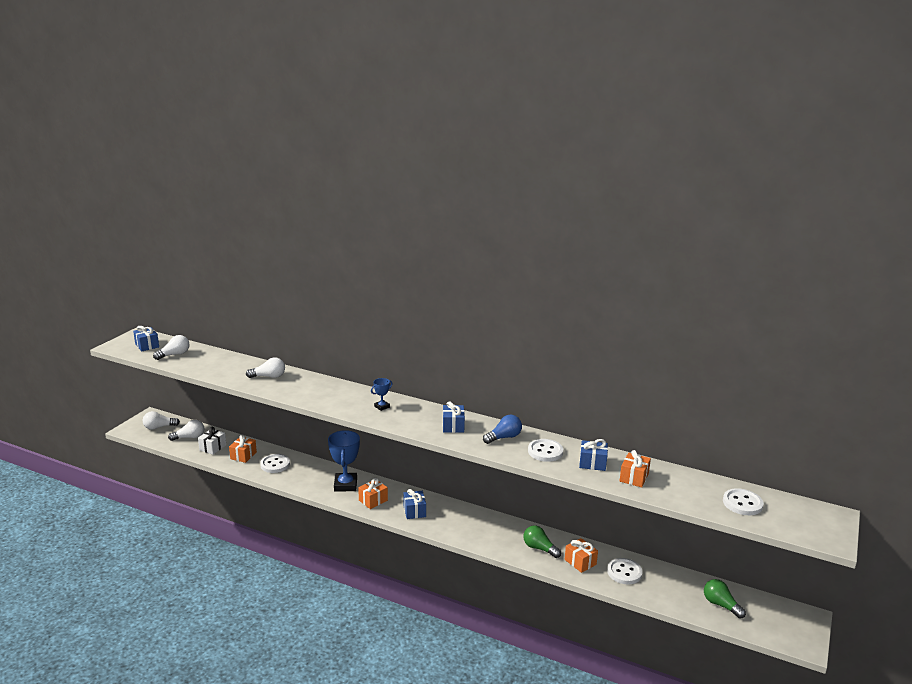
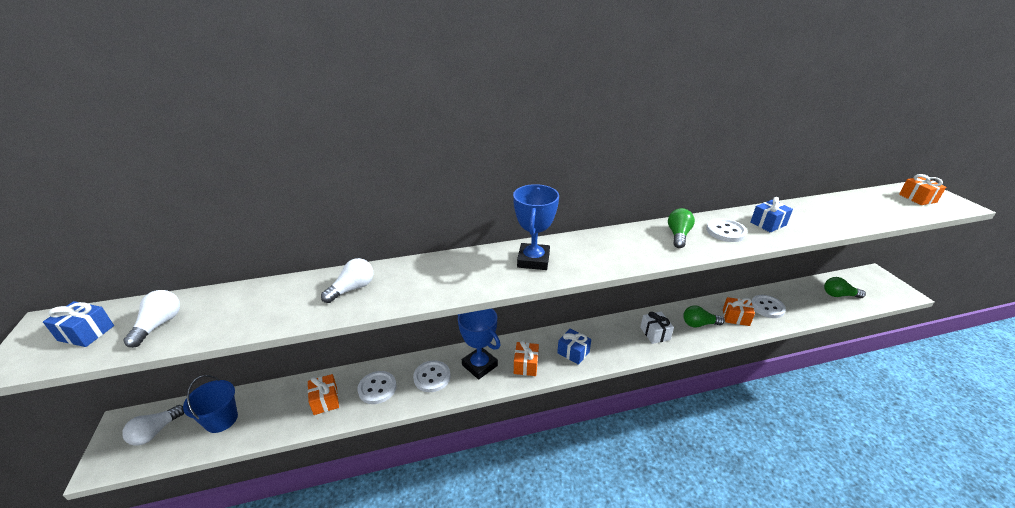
camera: 40 degrees left, 10 degrees up
(189, 437) = (221, 419): white light bulb -> blue bucket
(213, 447) = (272, 414): white gift -> white gift (655, 333)
(382, 407) = (533, 260): blue trophy -> blue trophy, size x2.06
(453, 426) = (625, 246): blue gift -> none
(504, 437) = (678, 235): blue light bulb -> green light bulb
(634, 478) = (809, 221): orange gift -> orange gift (917, 198)
(742, 503) = (885, 205): white button -> white button (432, 377)

